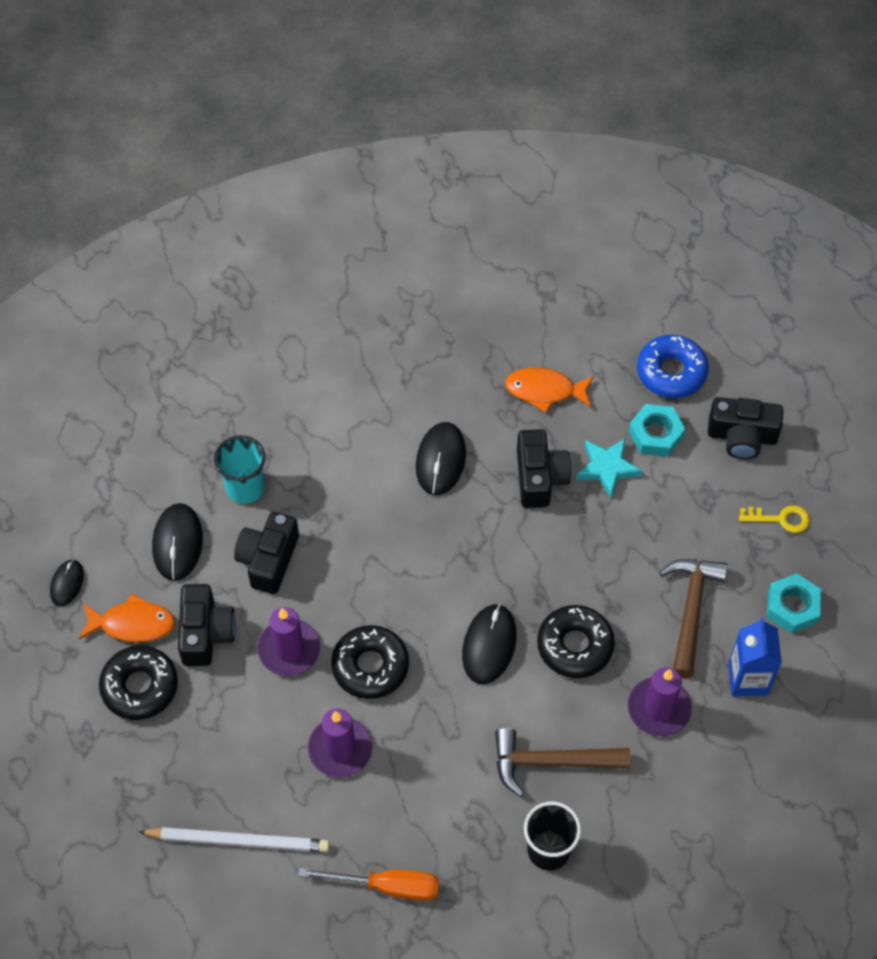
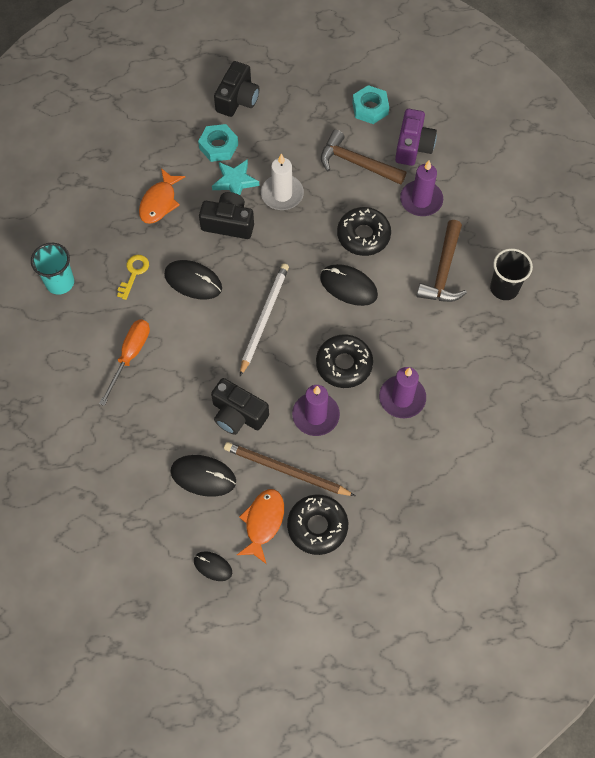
camera: 75 degrees left, 5 degrees up
(206, 633) = (286, 470): black camera -> brown pencil
(239, 841) = (456, 480): white pencil -> white pencil (264, 318)
(245, 487) = (171, 418): turquoise cup -> turquoise cup (60, 282)
(387, 886) = (509, 391): orange screwdriver -> orange screwdriver (130, 356)
(607, 529) = (282, 194): none -> white candle
(671, 372) = (173, 124): blue donut -> none
(748, 679) = (413, 146): blue carton -> purple camera
(780, 519) = (305, 96): yellow key -> yellow key (134, 273)

